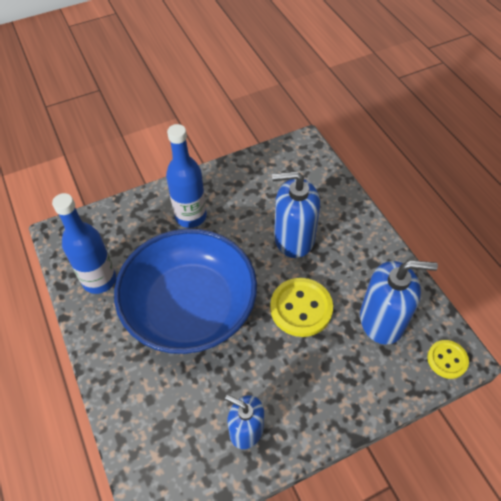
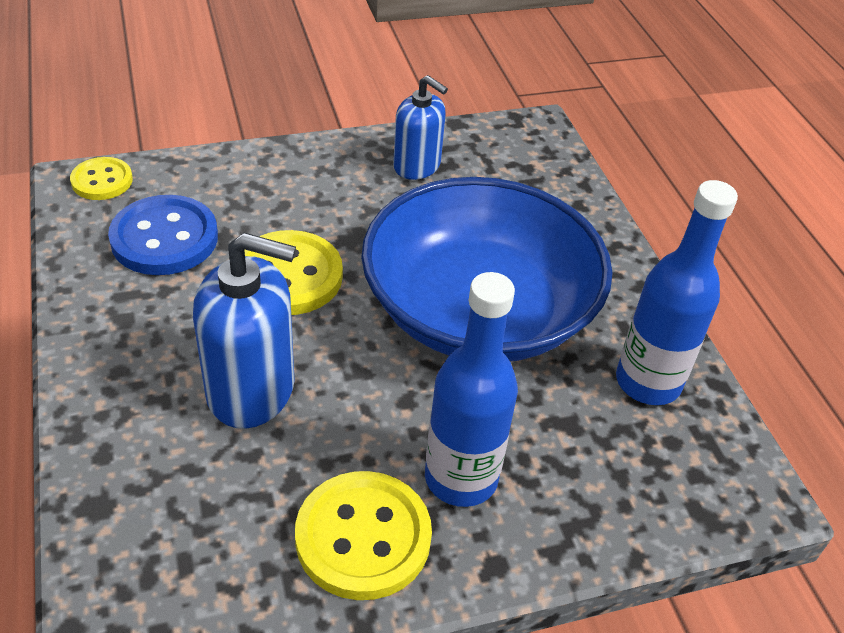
camera: 175 degrees left, 10 degrees down
(227, 187) = (363, 537): none -> yellow button
(382, 320) = (164, 238): blue soap dispenser -> blue button

